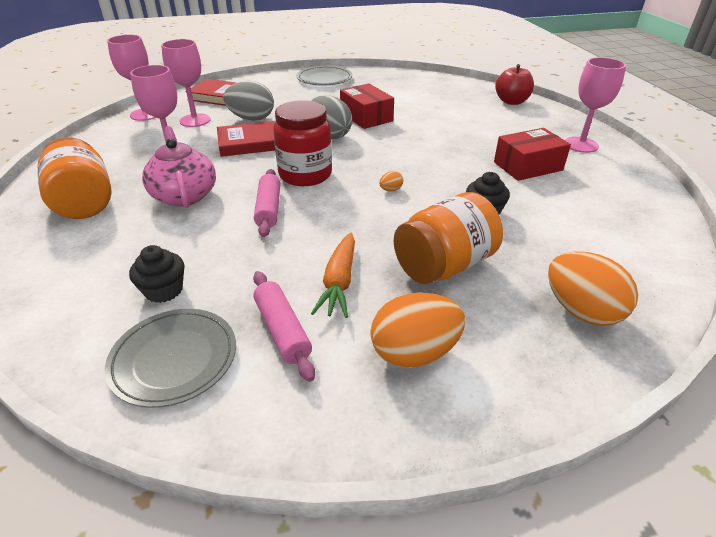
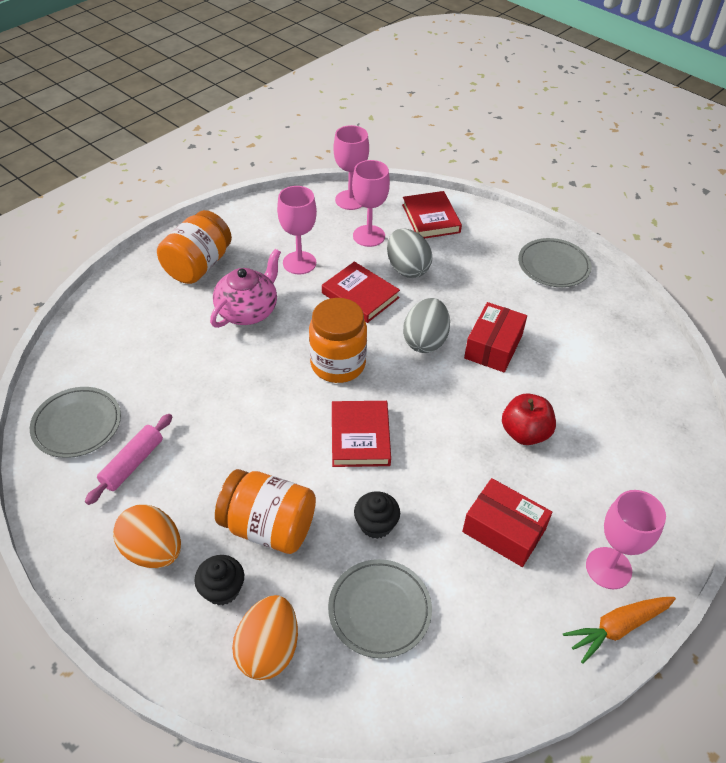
camera: 55 degrees right, 10 degrees up
(164, 290) = (133, 376): black cupcake -> black cupcake (222, 589)
(268, 209) = (266, 372): pink rolling pin -> none
(305, 175) = (338, 364): red jar -> orange jar
(339, 282) = (202, 468): orange carrot -> orange carrot (617, 628)
(390, 190) = (360, 437): orange egg -> red book
(511, 101) = (671, 458): red apple -> red apple (525, 433)
(568, 238) = (379, 610): none -> grey plate

